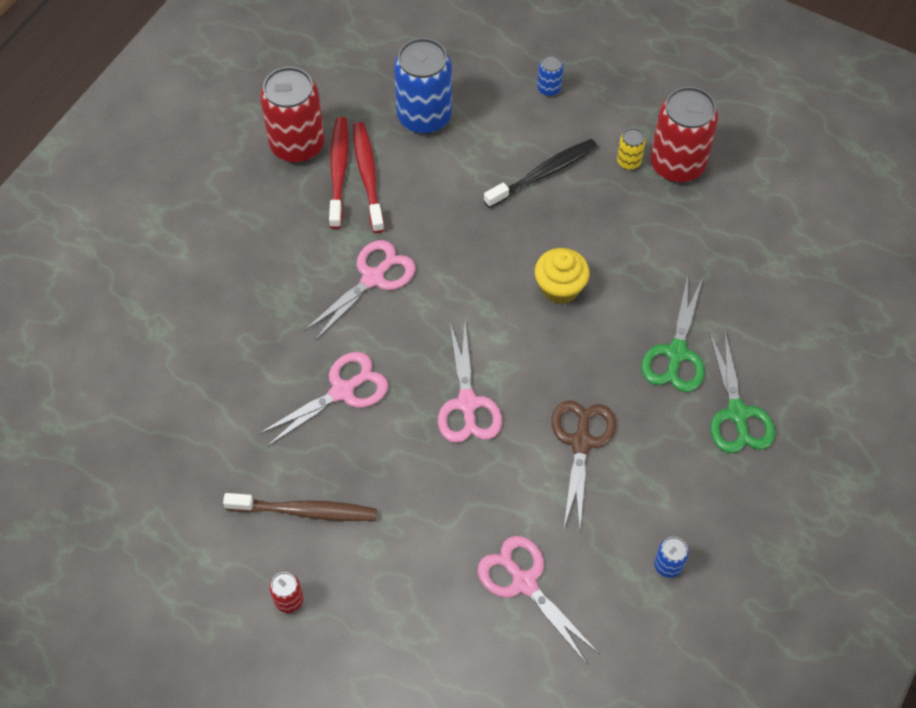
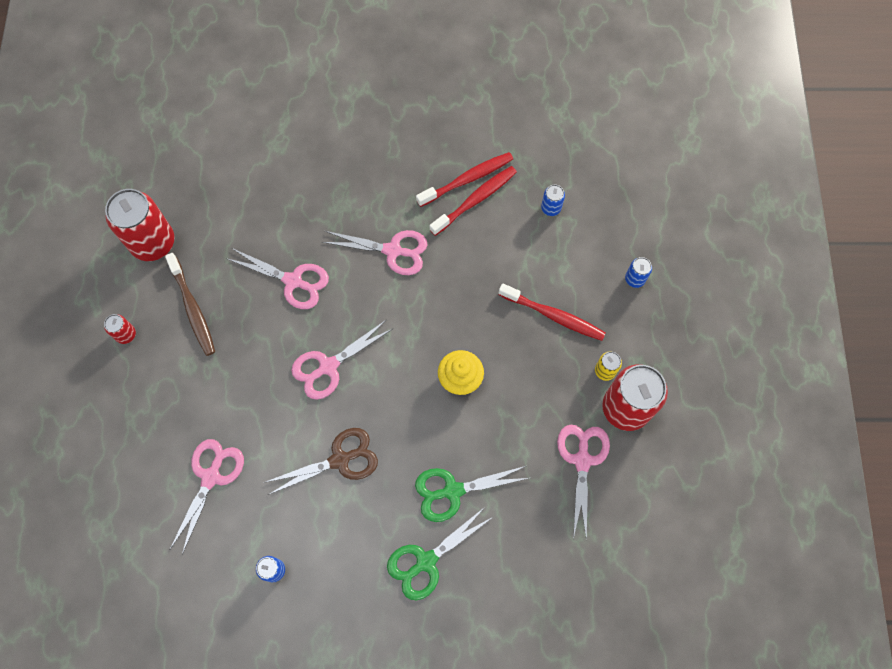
camera: 60 degrees right, 10 degrees up
(297, 145) = (472, 141): red can -> red can (153, 242)
(424, 116) = (551, 208): blue can -> blue can, size x0.44
(543, 173) = (553, 315): black toothbrush -> red toothbrush
(709, 227) = (582, 461): none -> pink scissors

